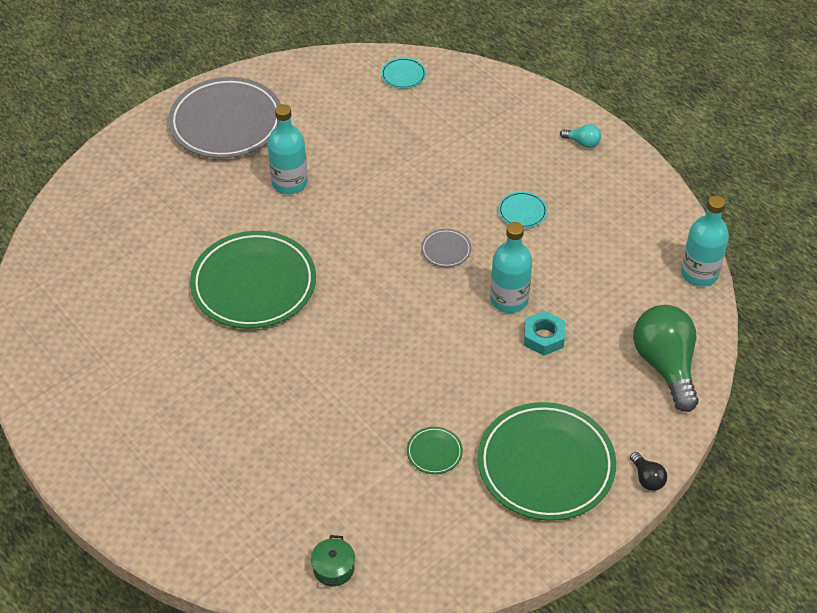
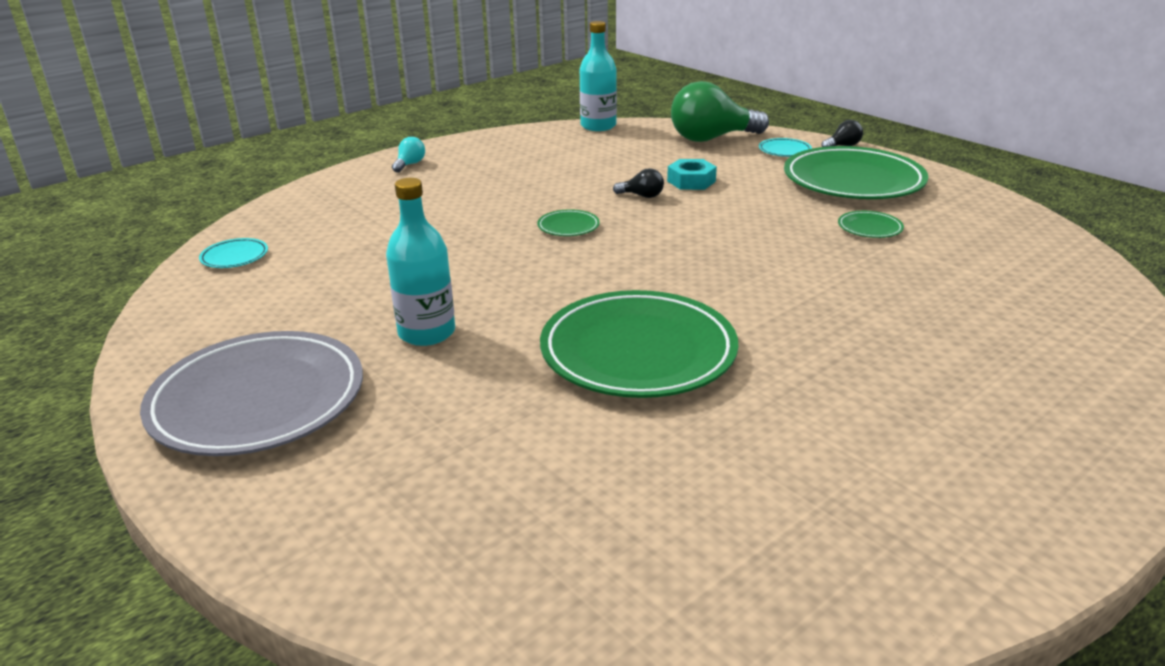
camera: 90 degrees left, 20 degrees down
(333, 568) = (1068, 276): green pot -> none
(446, 250) = (568, 226): grey plate -> green plate
(509, 299) = (642, 196): turquoise bottle -> black light bulb
(522, 212) = (510, 190): turquoise plate -> turquoise plate (784, 150)

